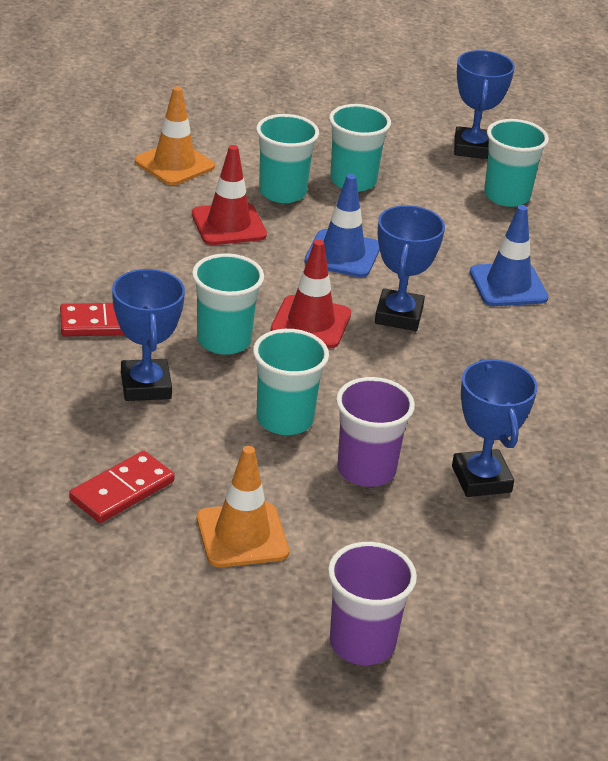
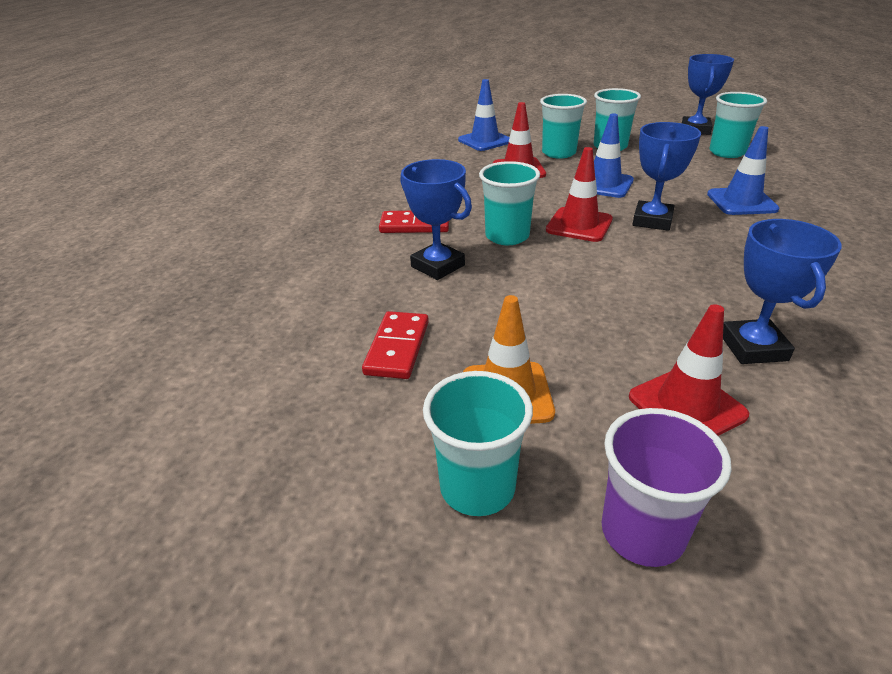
camera: 15 degrees right, 0 degrees up
(122, 491) = (397, 348): red domino -> red domino turned 45 degrees counterclockwise
(146, 386) = (438, 266): blue trophy -> blue trophy turned 45 degrees counterclockwise
(174, 164) = (485, 141): orange traffic cone -> blue traffic cone
(284, 419) = (555, 292): turquoise cup -> turquoise cup (477, 487)
(366, 470) = (633, 336): purple cup -> none
(410, 540) = (686, 406): none -> red traffic cone

